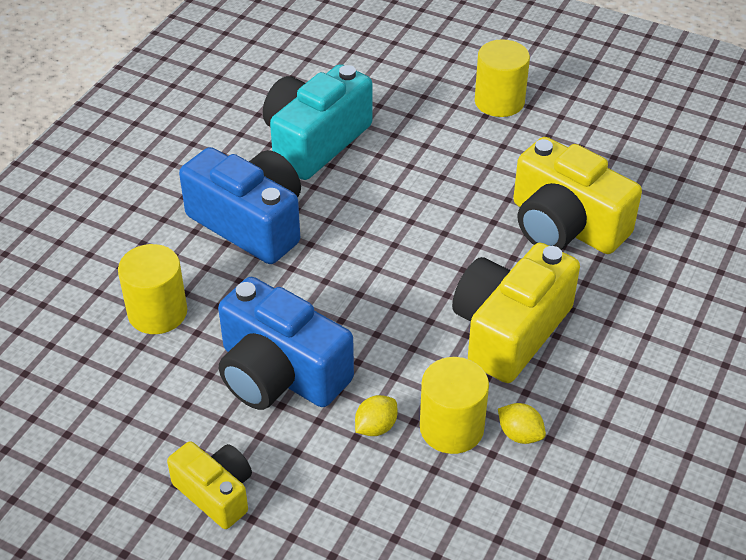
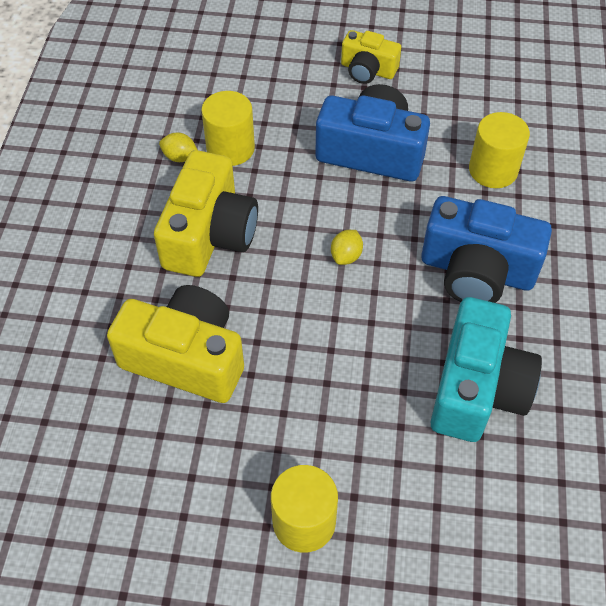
camera: 160 degrees right, 10 degrees up
(376, 427) = (284, 135): yellow lemon -> yellow lemon (346, 256)

